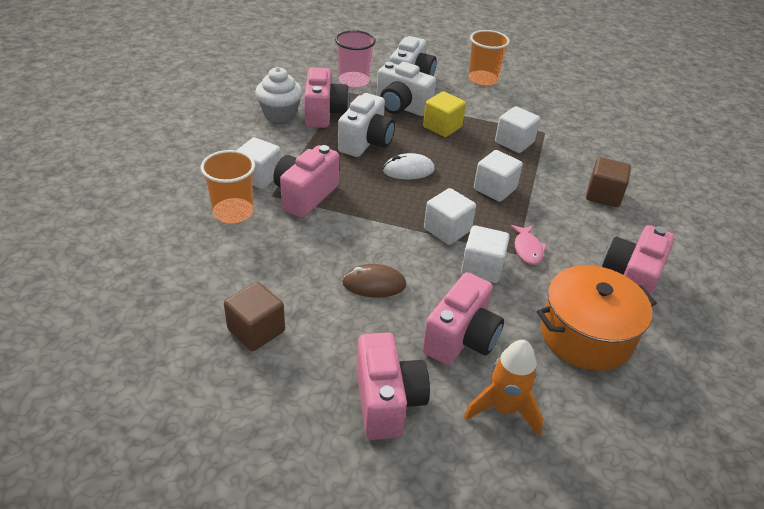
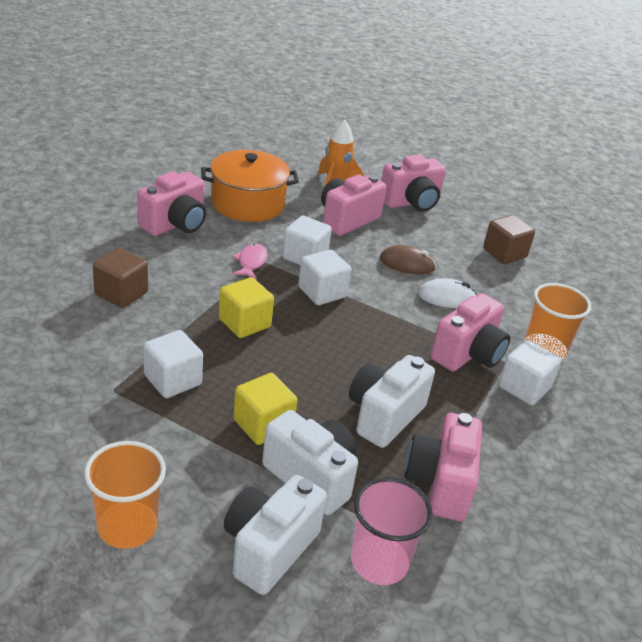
camera: 170 degrees left, 5 degrees down
(280, 114) = (509, 494): white cupcake -> none
(387, 401) = (411, 203): pink camera -> pink camera turned 120 degrees counterclockwise
(408, 170) = (339, 364): white mouse -> white mouse (447, 297)
(495, 189) = (244, 323): white cube -> yellow cube

